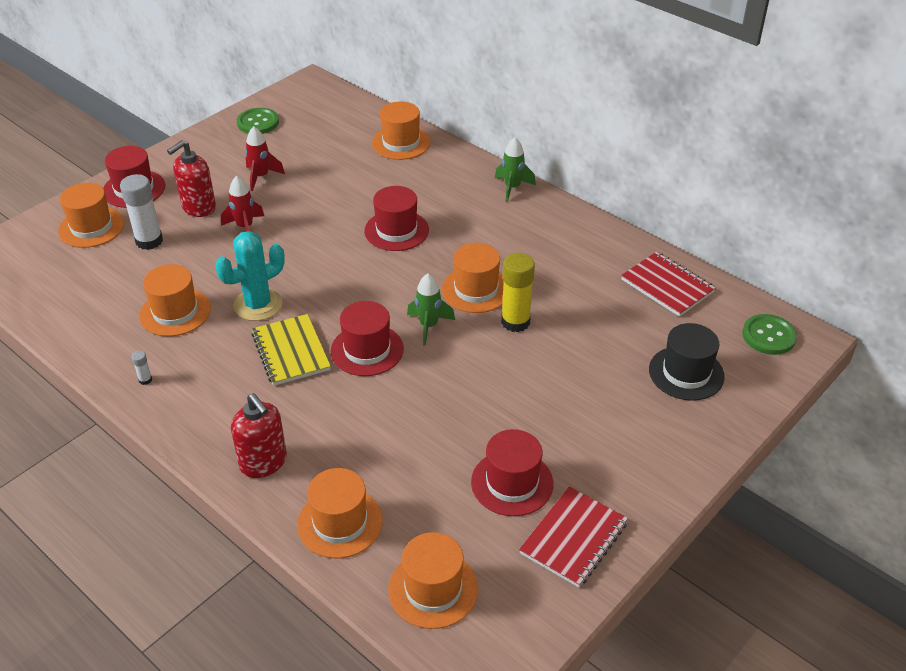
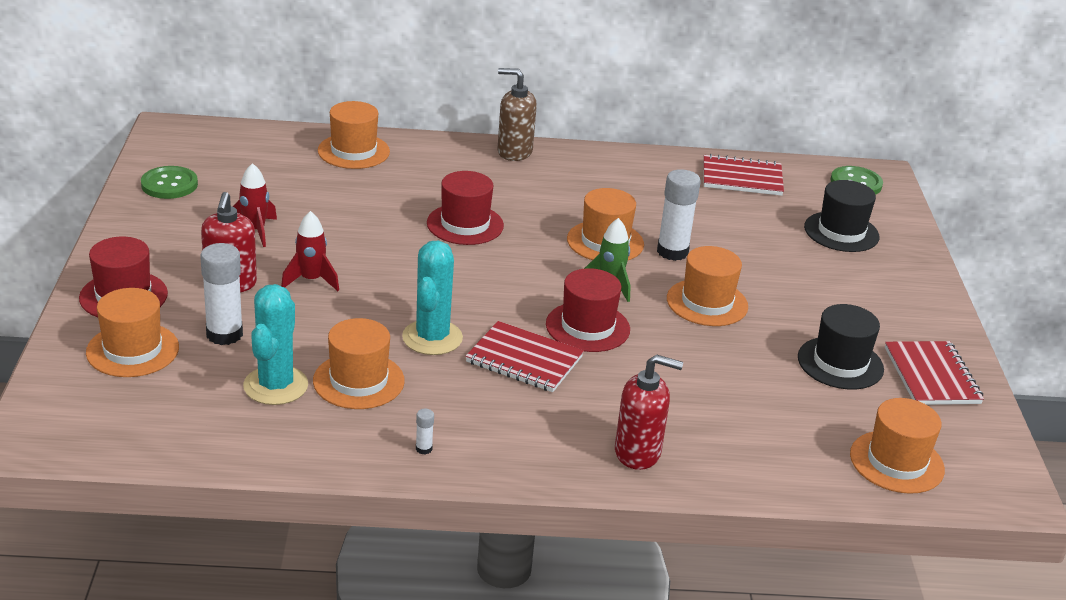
camera: 45 degrees left, 10 degrees down
(128, 290) = (275, 386): none -> turquoise cactus
(291, 352) = (524, 360): yellow notebook -> red notebook
(340, 522) = (765, 459): orange hat -> orange hat (707, 302)
(512, 188) = (514, 152): green rocket -> brown soap dispenser
(512, 483) = (840, 363): red hat -> black hat
(515, 322) = (672, 252): yellow glue stick -> white glue stick

